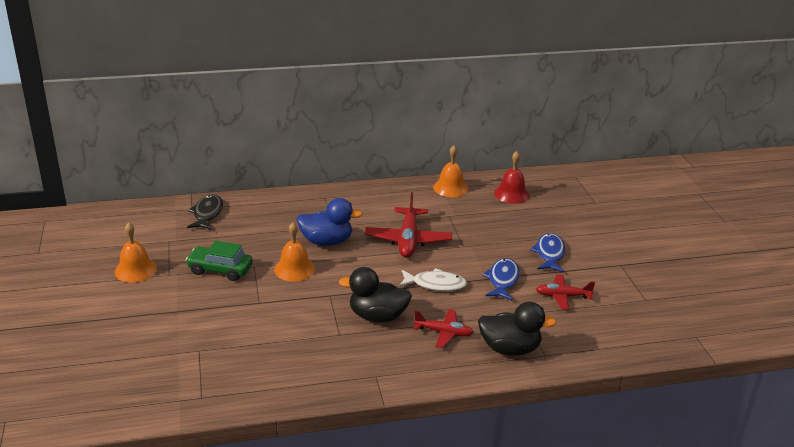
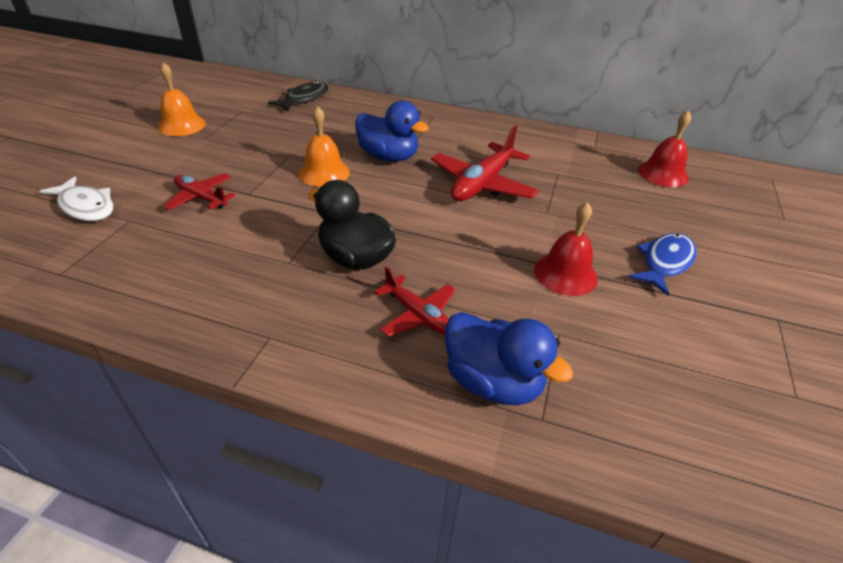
camera: 30 degrees right, 10 degrees up
(220, 270) = (252, 149): green car -> none
(435, 284) = (467, 246): white fish -> white fish (86, 207)
(450, 188) = (586, 146): orange bell -> none
(502, 280) = (565, 274): blue fish -> red bell
(510, 349) = (493, 382): black duck -> blue duck
(562, 296) = (643, 332): red plane -> red plane (201, 198)

